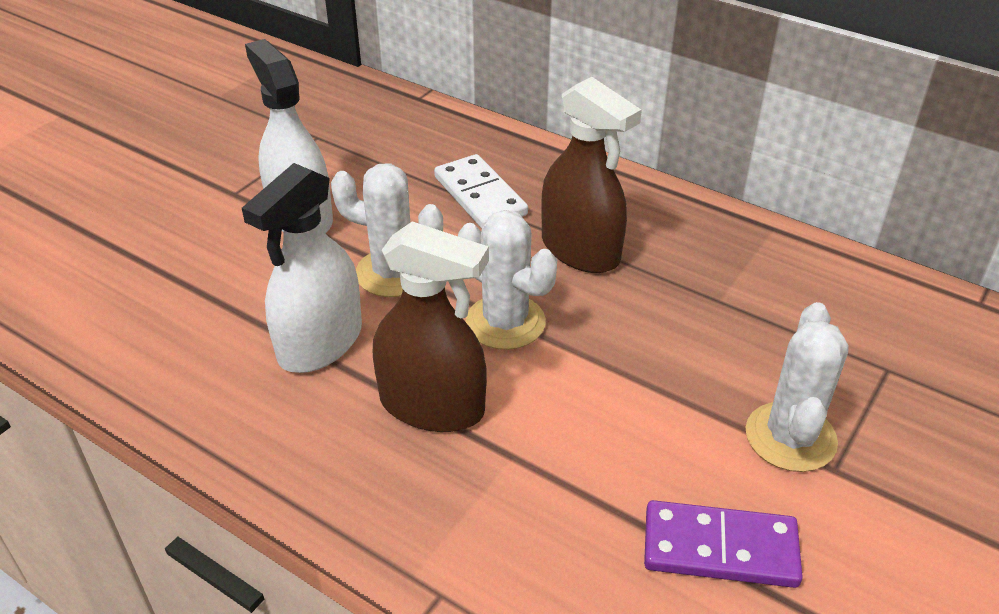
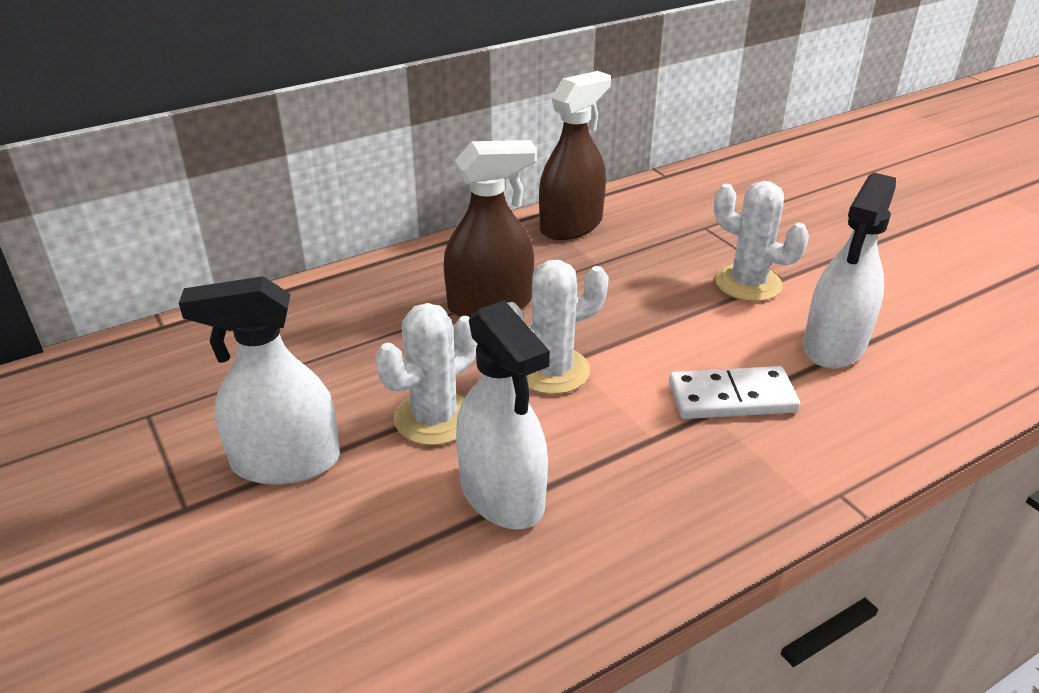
camera: 65 degrees left, 5 degrees down
(432, 406) = (630, 442): brown spray bottle -> brown spray bottle (571, 225)
(480, 196) = (367, 334): white domino -> white domino (731, 397)
(720, 548) = (834, 345): purple domino -> white spray bottle

